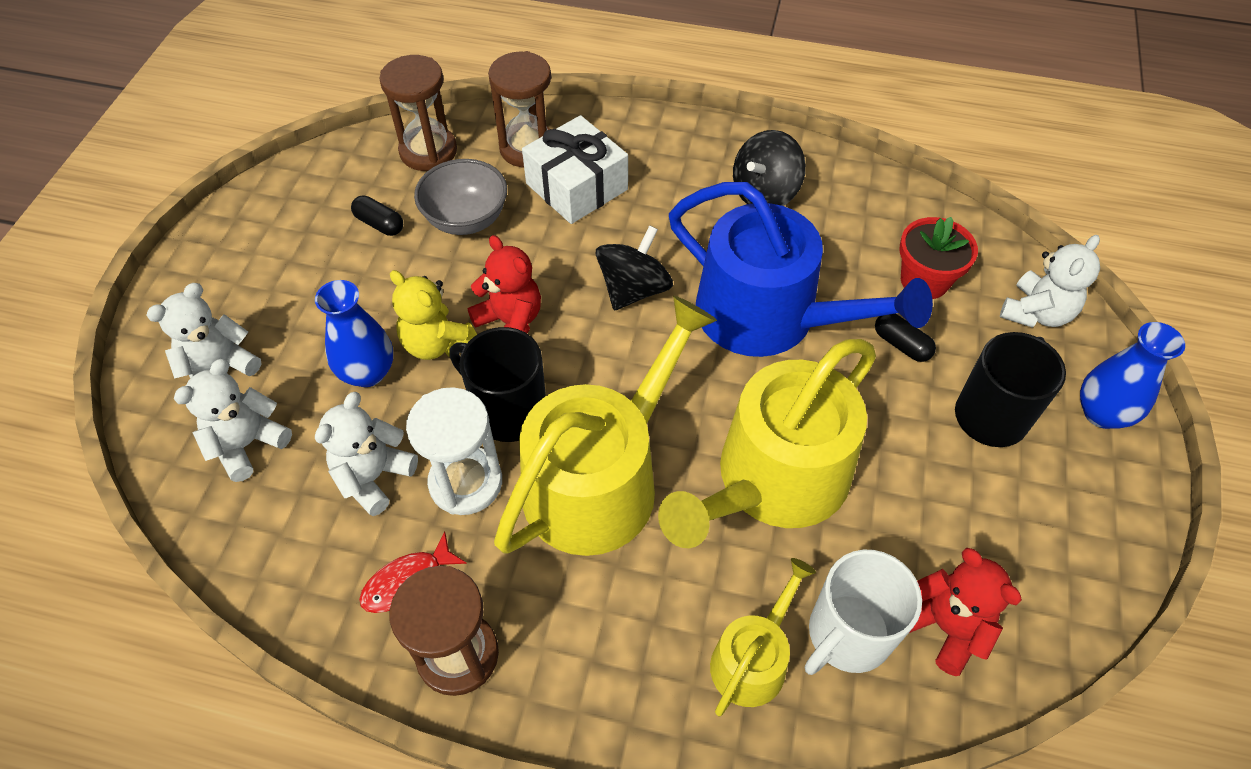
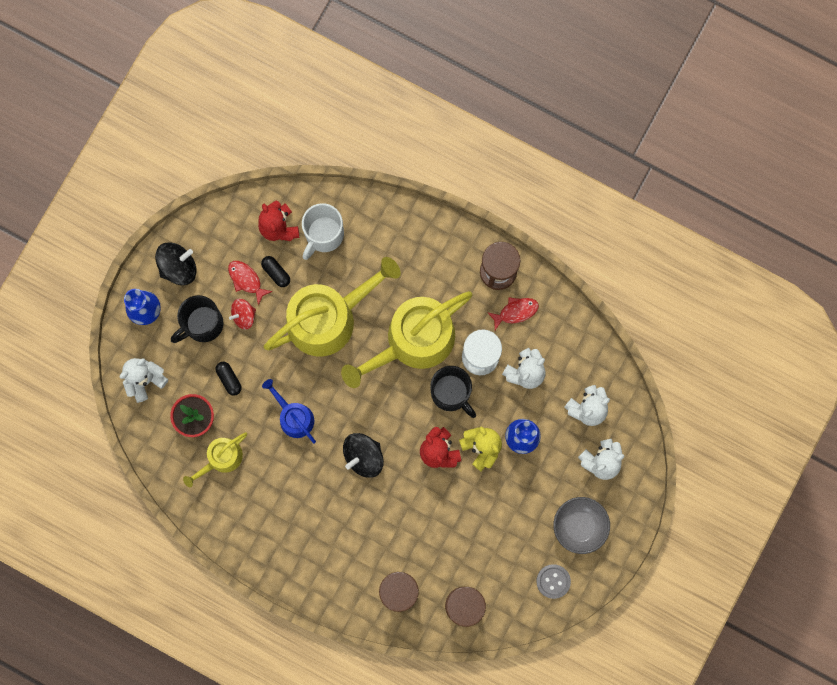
camera: 165 degrees left, 25 degrees up
(294, 202) = (553, 581): none -> grey button
(379, 224) = (503, 548): black capsule -> black capsule (276, 273)
(466, 219) = (450, 538): grey bowl -> grey bowl (579, 526)
(576, 186) = (376, 548): white gift -> none
(753, 658) = (369, 236): yellow watering can -> yellow watering can (221, 458)
(764, 193) = (261, 511): black spinning top -> black spinning top (178, 267)
(770, 317) = (293, 416): blue watering can -> blue watering can, size x0.51
(847, 635) = (323, 235): white mug -> white mug turned 150 degrees clockwise
(928, 446) = (244, 315): none -> red spinning top
(956, 508) = (246, 280): none -> red fish

